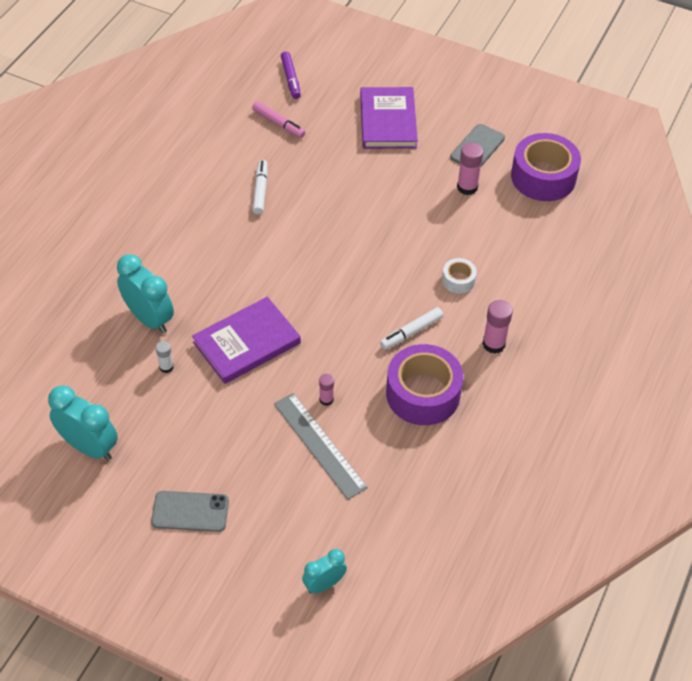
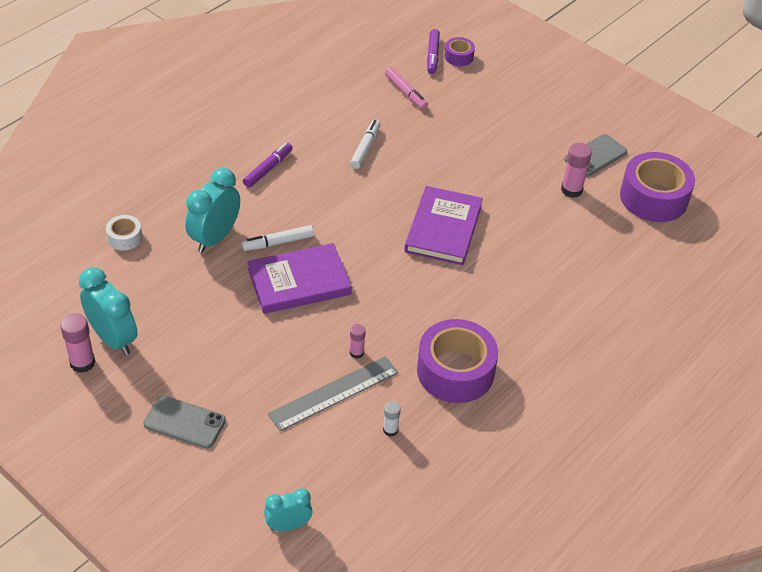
camera: 15 degrees right, 5 degrees down
(149, 319) = (215, 238): turquoise clock -> turquoise clock turned 120 degrees counterclockwise
(166, 367) = (214, 285): white glue stick -> white glue stick (390, 430)
(174, 235) = (268, 169): none -> purple marker
(316, 74) = (459, 56): none -> purple tape
(319, 445) = (334, 393): grey ruler -> grey ruler turned 75 degrees clockwise
(388, 121) = (514, 112): purple book -> purple book (443, 228)
(411, 332) = (465, 310): white marker -> white marker (278, 242)
(458, 280) = (531, 274): white tape -> white tape (125, 238)
(493, 344) = (545, 342): pink glue stick -> pink glue stick (82, 363)

